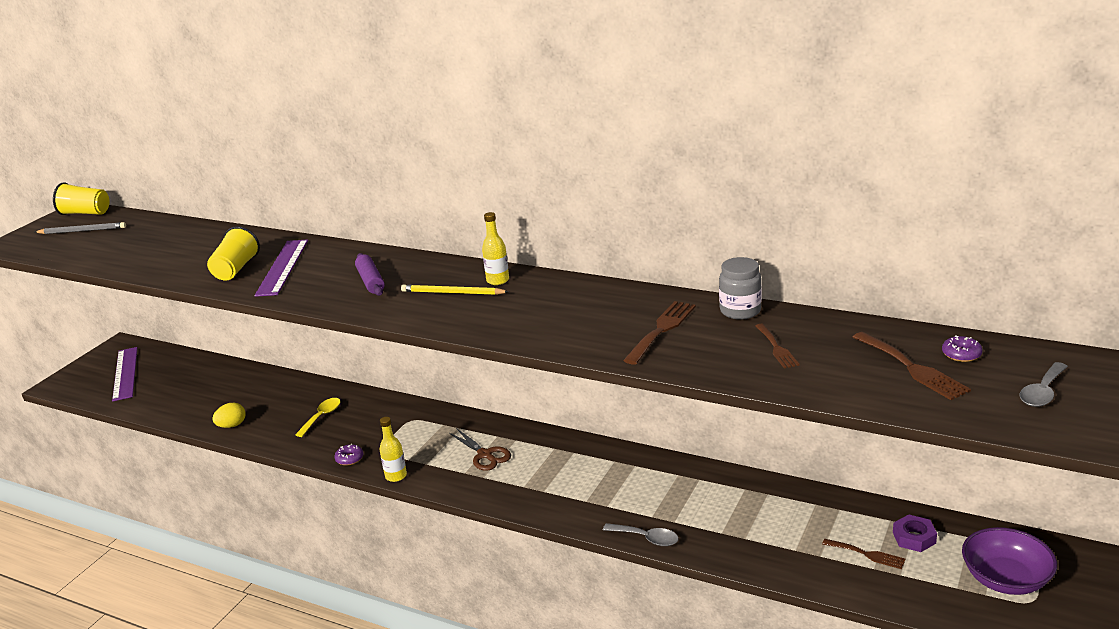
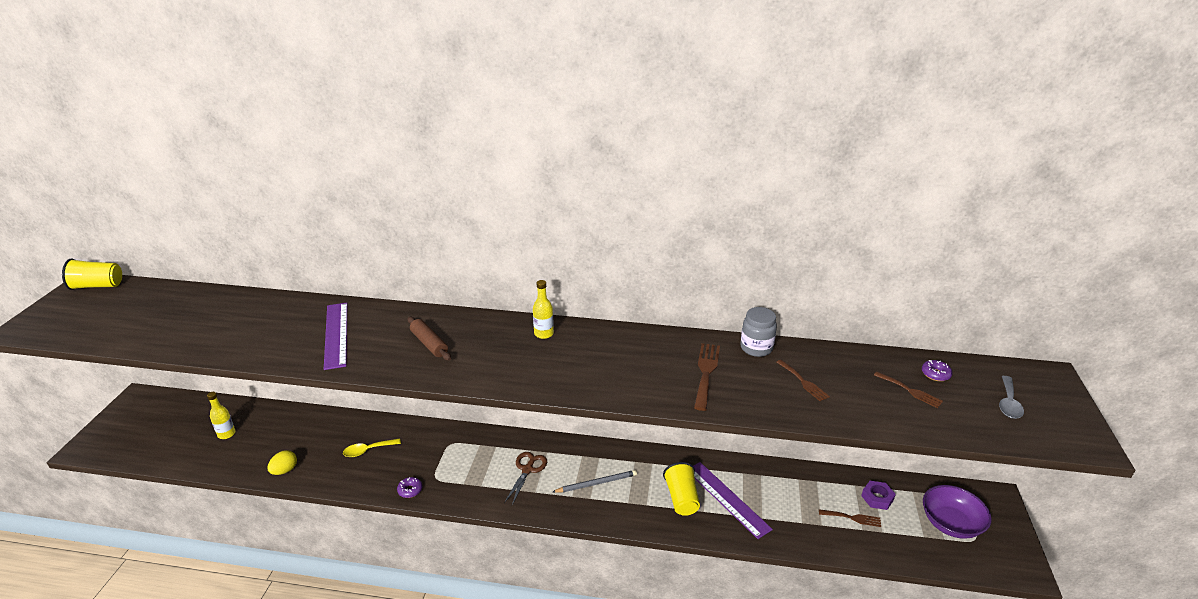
camera: 20 degrees left, 5 degrees up
(82, 231) = (103, 307): grey pencil -> grey pencil (597, 483)
(125, 373) = (154, 427): purple ruler -> purple ruler (727, 499)
(236, 269) = (290, 340): yellow cup -> yellow cup (681, 498)
(322, 417) = (368, 450): yellow spoon -> yellow spoon turned 120 degrees counterclockwise
(370, 281) = (429, 344): purple rolling pin -> brown rolling pin
(396, 476) = (459, 502): yellow bottle -> yellow bottle (226, 434)
(452, 293) = (510, 350): yellow pencil -> none
(485, 455) = (527, 470): brown scissors -> brown scissors turned 105 degrees counterclockwise
(646, 538) = (689, 530): grey spoon -> none
(912, 368) = (910, 391): brown fork -> brown fork, size x0.64

